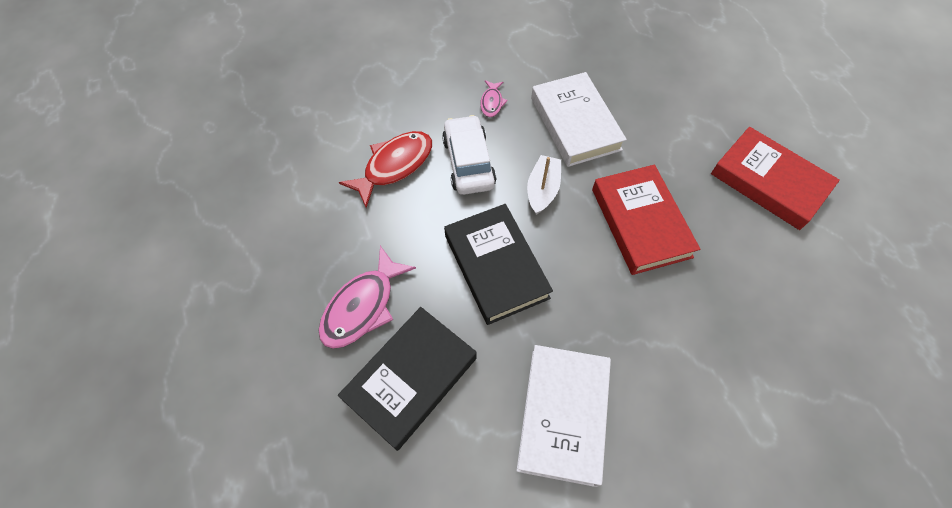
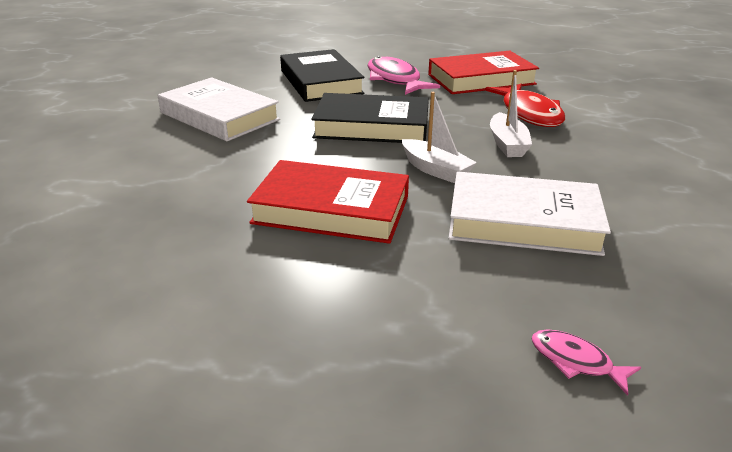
camera: 120 degrees right, 30 degrees down
(468, 162) = (507, 144): white car -> white boat
(492, 102) = (596, 179): pink fish -> pink fish (575, 361)
(769, 182) = (265, 353): red book -> red book (481, 79)

